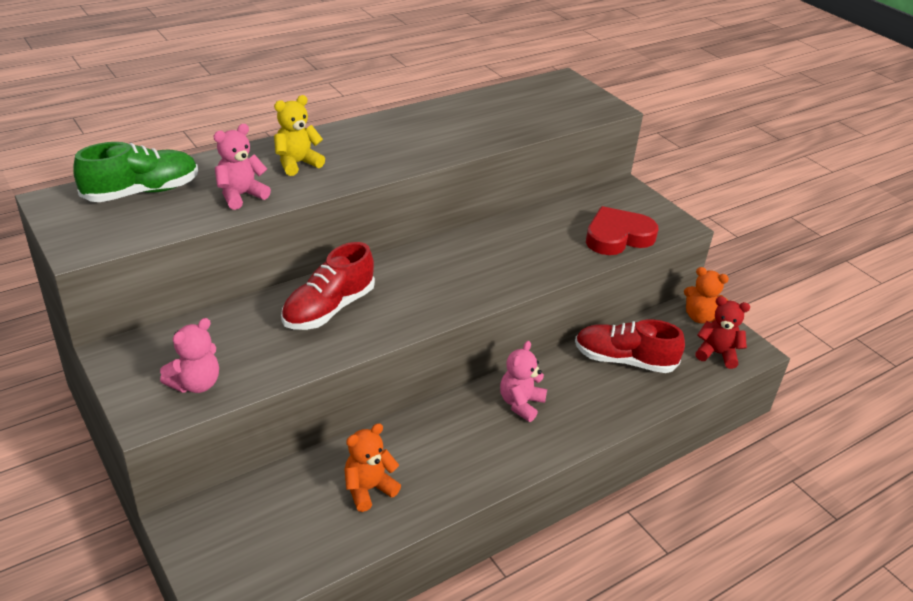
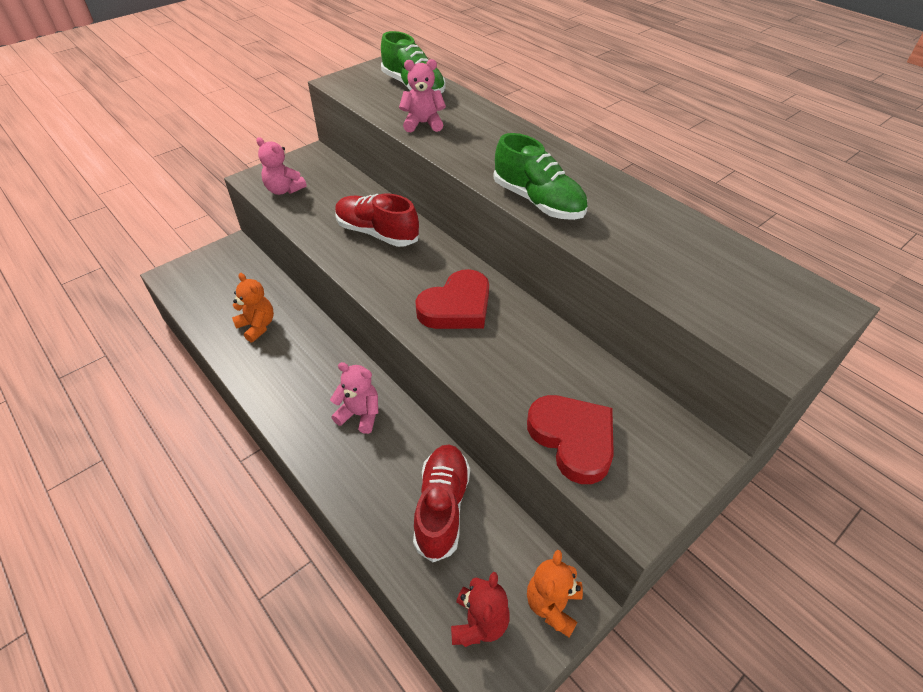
camera: 85 degrees right, 10 degrees up
(241, 195) = (423, 124): pink teddy bear -> pink teddy bear turned 45 degrees counterclockwise
(297, 163) = (486, 139): yellow teddy bear -> none
(419, 155) = (538, 201): none -> green shoe
(464, 269) = (457, 306): none -> red heart

